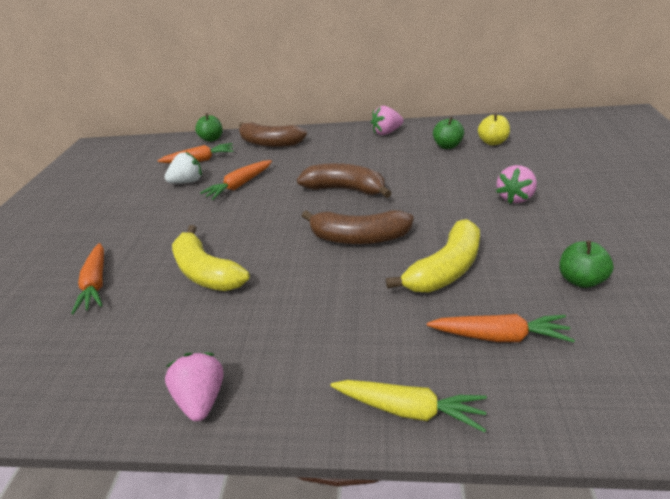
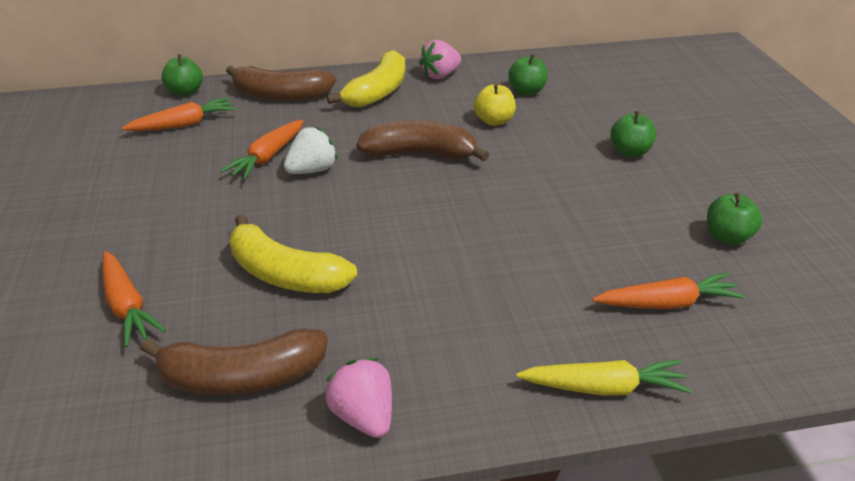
camera: 20 degrees left, 0 degrees up
(188, 182) = (184, 156): white strawberry -> white strawberry (312, 170)
(358, 237) = (465, 213): brown banana -> brown banana (242, 377)
(445, 269) = (583, 240): yellow banana -> yellow banana (378, 92)
(492, 142) = (579, 84): yellow apple -> yellow apple (494, 121)
(515, 197) = (630, 152): pink strawberry -> green apple

